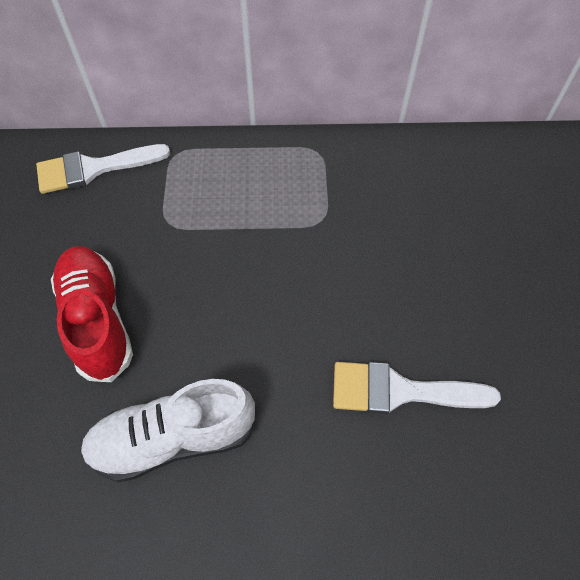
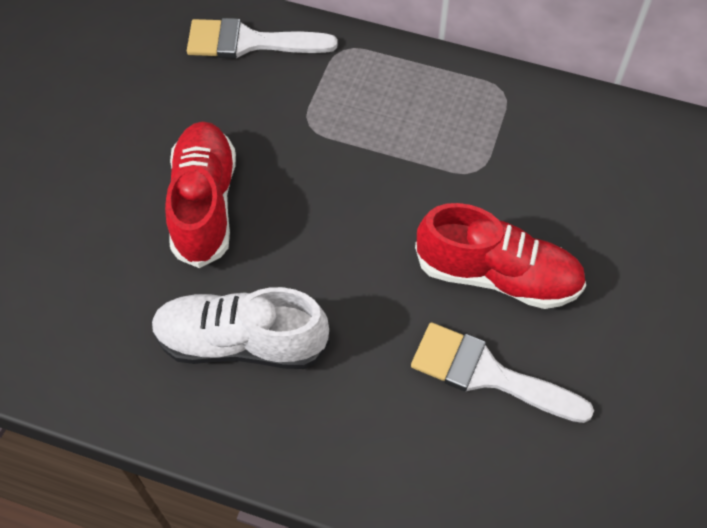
camera: 20 degrees right, 0 degrees up
(373, 302) = (497, 275): none -> red shoe

